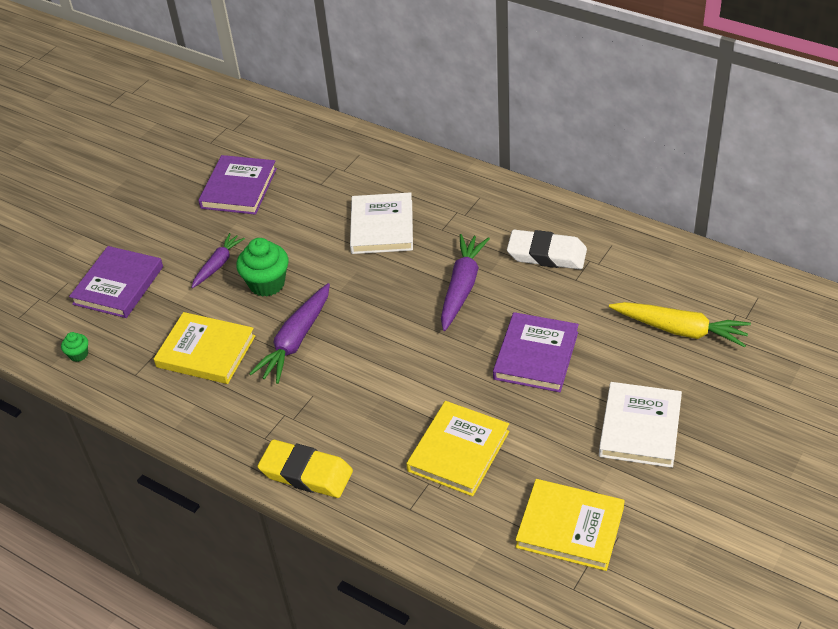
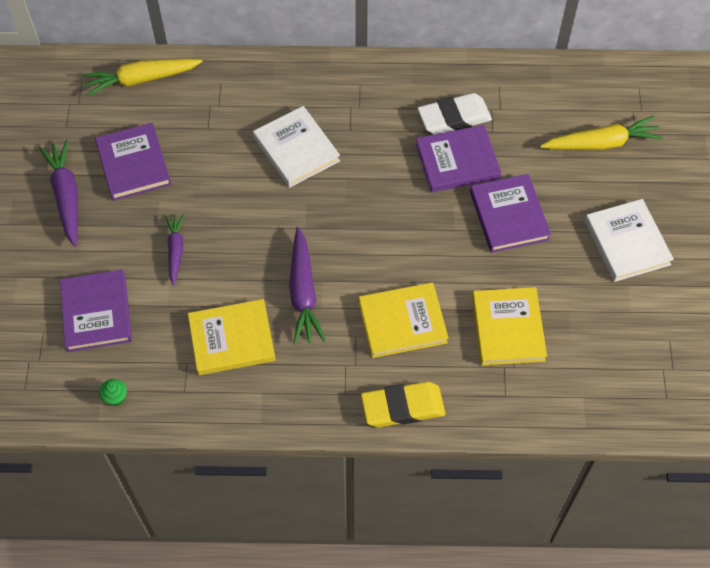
camera: 35 degrees left, 15 degrees up
(267, 284) = (235, 249): green cupcake -> none
(297, 129) = (142, 79): none -> yellow carrot
(462, 287) = (406, 179): purple carrot -> purple carrot (66, 196)
(521, 291) = (457, 161): none -> purple book
(570, 527) = (632, 350): yellow book -> yellow book (402, 322)

